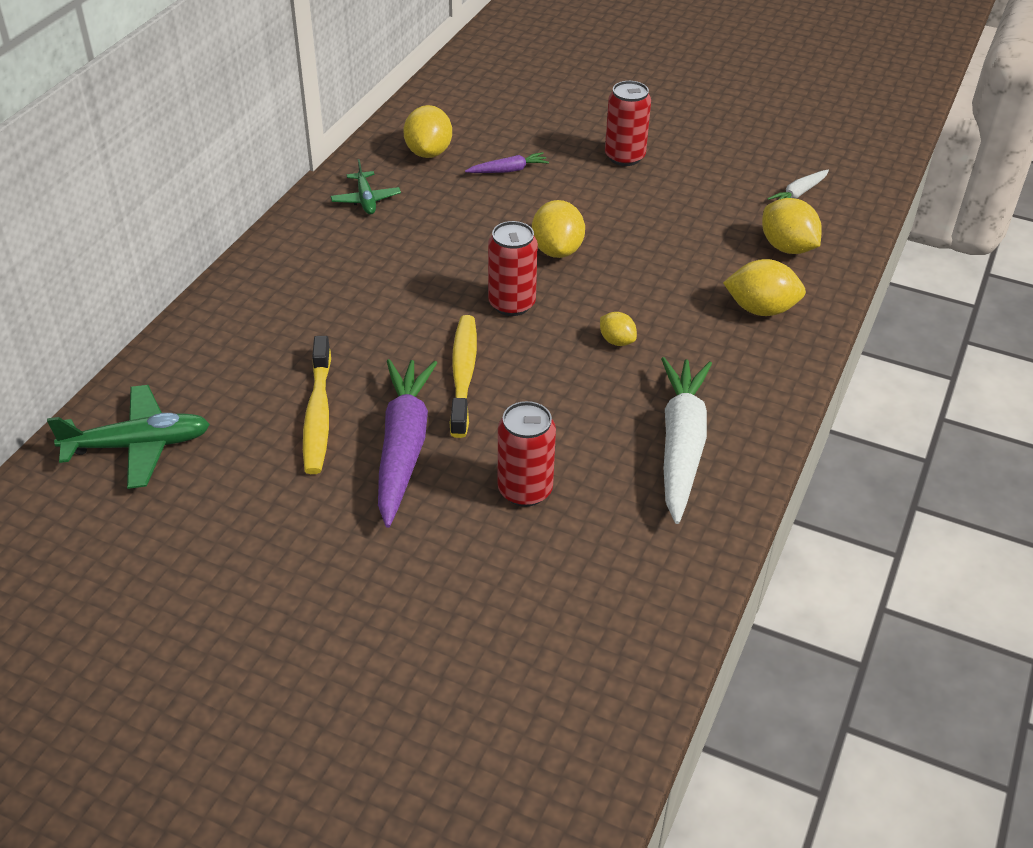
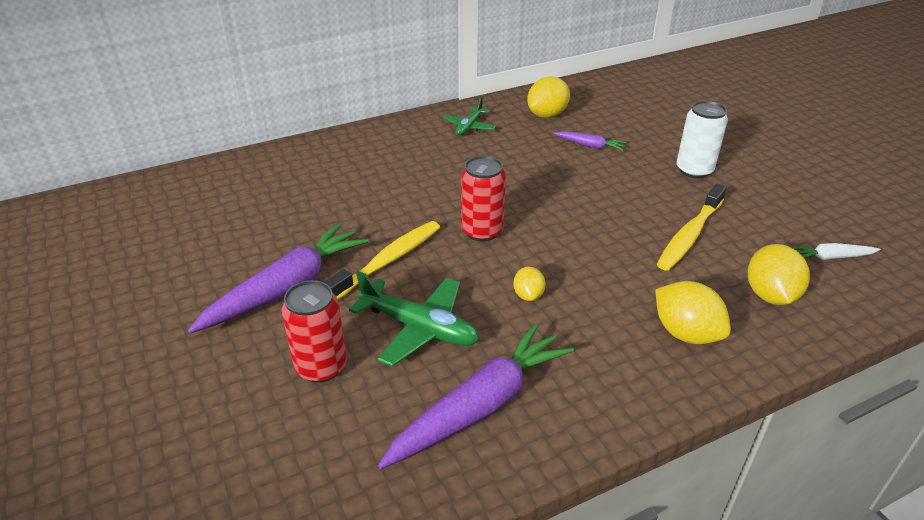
camera: 40 degrees right, 5 degrees down
(139, 445) = (157, 205): green plane -> green plane (419, 328)
(318, 414) = (268, 239): yellow toothbrush -> yellow toothbrush (689, 235)
(557, 250) = (561, 210): yellow lemon -> none
(624, 157) = (694, 170): red can -> white can
(681, 445) = (481, 406): white carrot -> purple carrot

